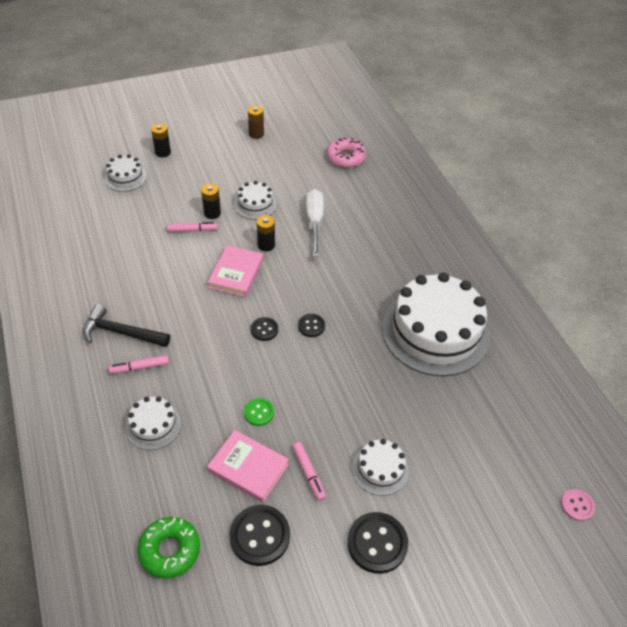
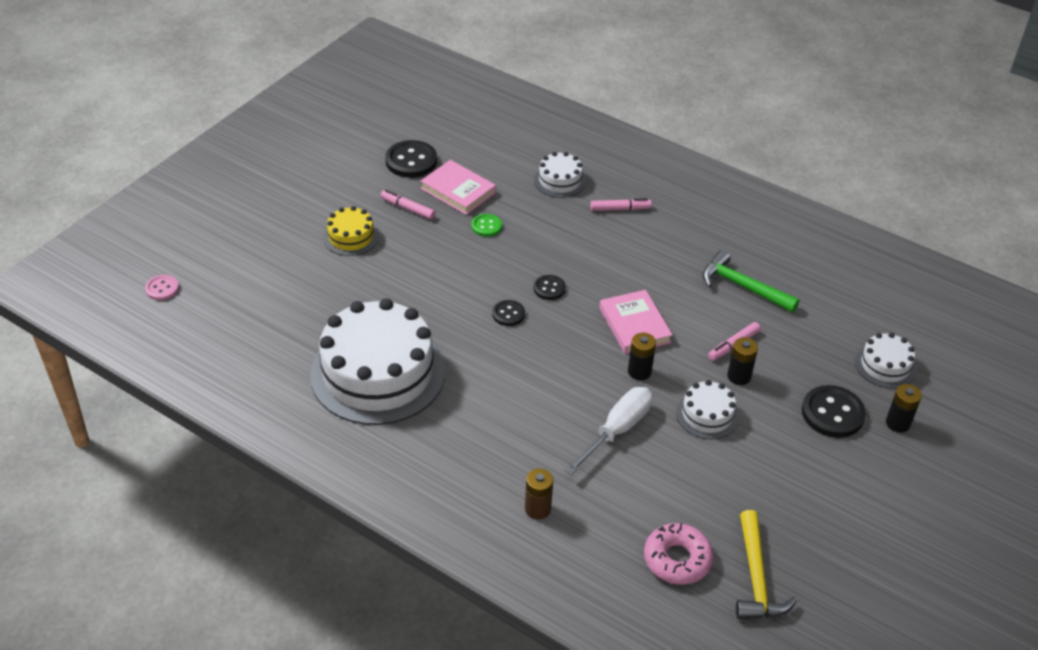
camera: 145 degrees right, 5 degrees down
(121, 333) = (669, 224): black hammer -> none
(137, 260) = (743, 287): none -> green hammer
(140, 367) = (620, 209): pink marker -> pink marker turned 45 degrees clockwise
(170, 550) = (466, 129): green donut -> none
(248, 468) = (458, 190): pink book -> pink book turned 45 degrees clockwise
(256, 134) = (833, 526): brown battery -> brown battery (537, 509)
(314, 222) = (617, 430): white screwdriver -> white screwdriver turned 105 degrees counterclockwise
(316, 135) = (756, 577): none -> yellow hammer
(377, 543) = (320, 194): black button -> black button (832, 413)
(380, 469) = (351, 237): white cake -> yellow cake

